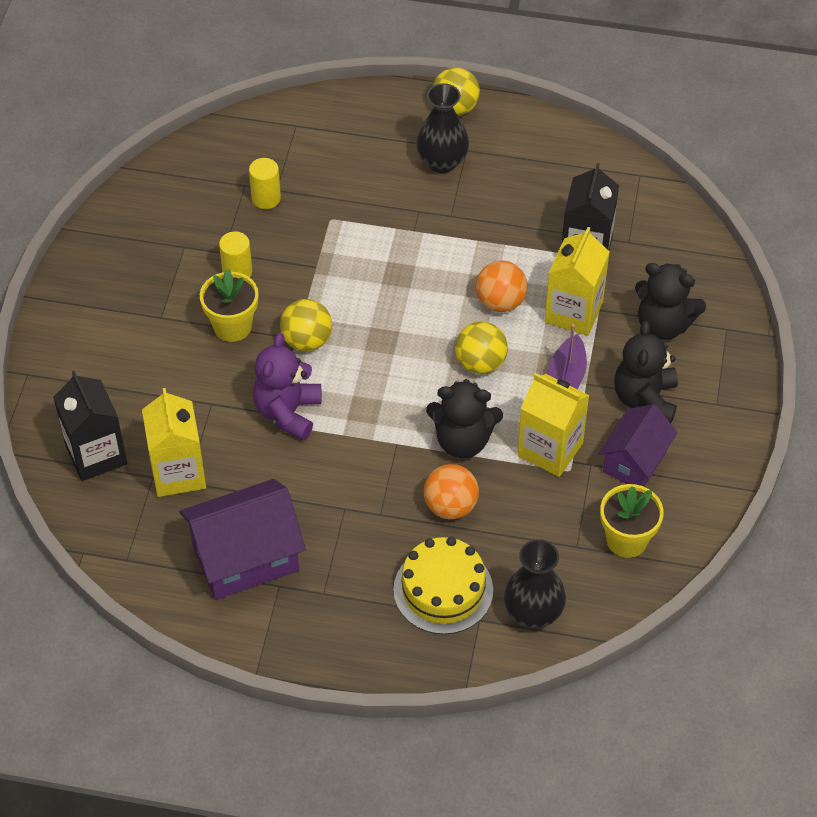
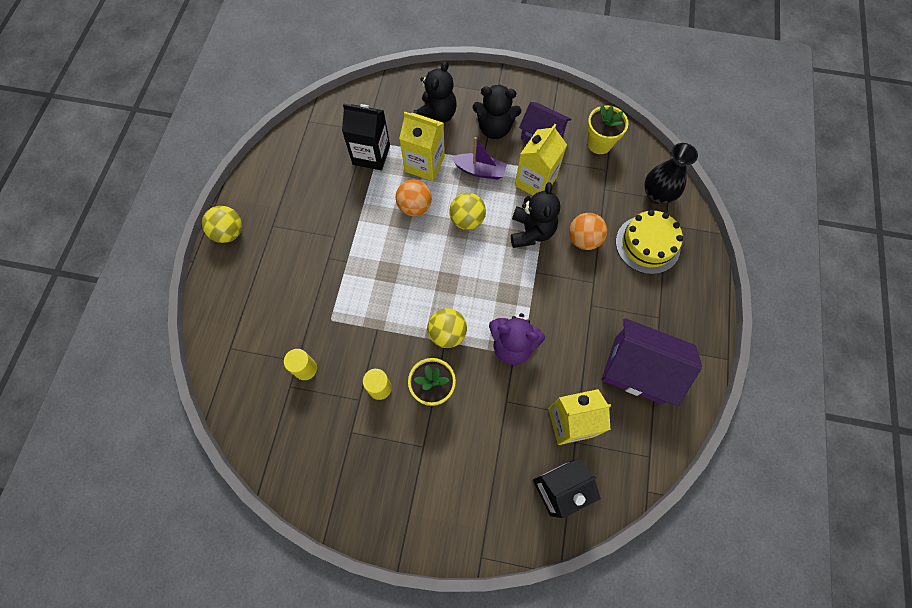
camera: 90 degrees left, 15 degrees up
(245, 557) = (638, 370): purple house -> purple house turned 45 degrees counterclockwise
(442, 162) = (282, 242): black vase -> none

